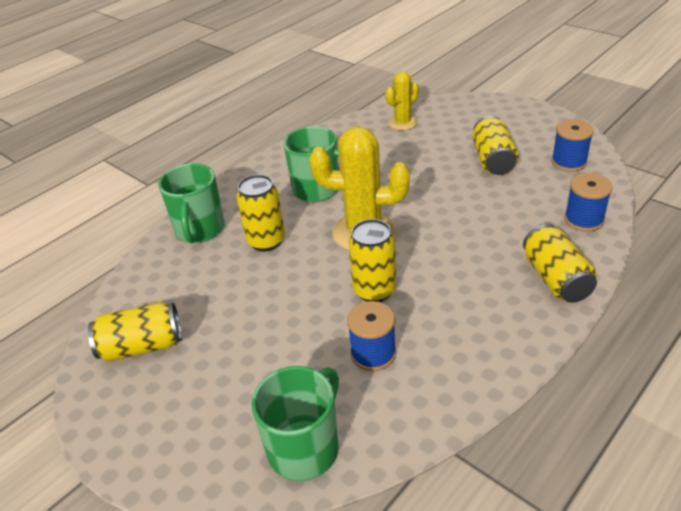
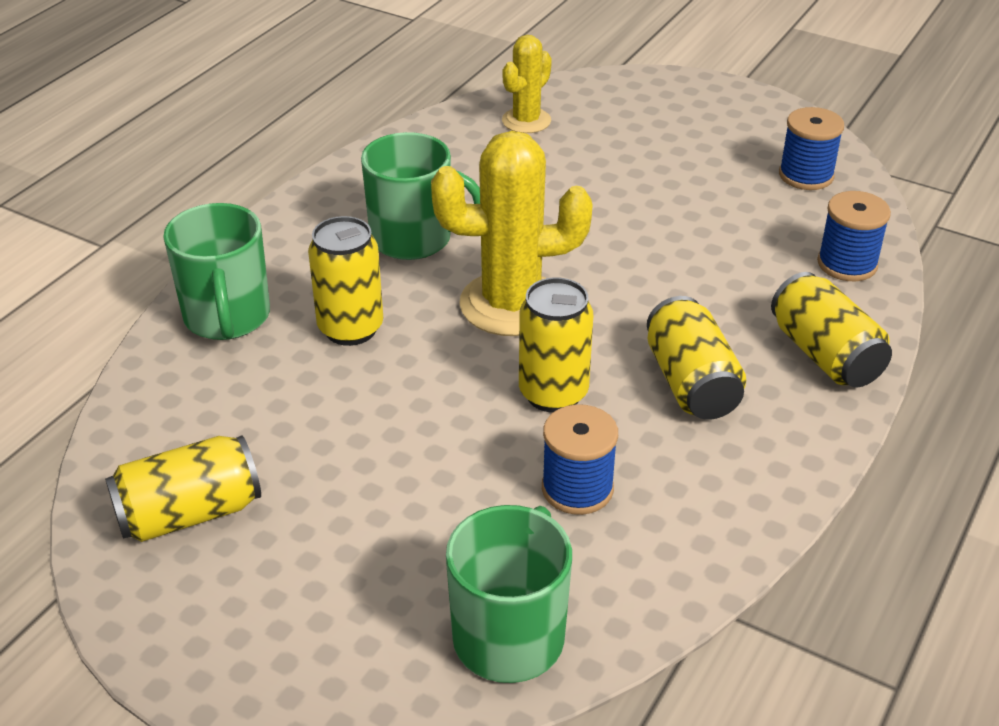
camera: 15 degrees left, 0 degrees up
(493, 160) = (688, 177): yellow can -> yellow can (691, 383)

